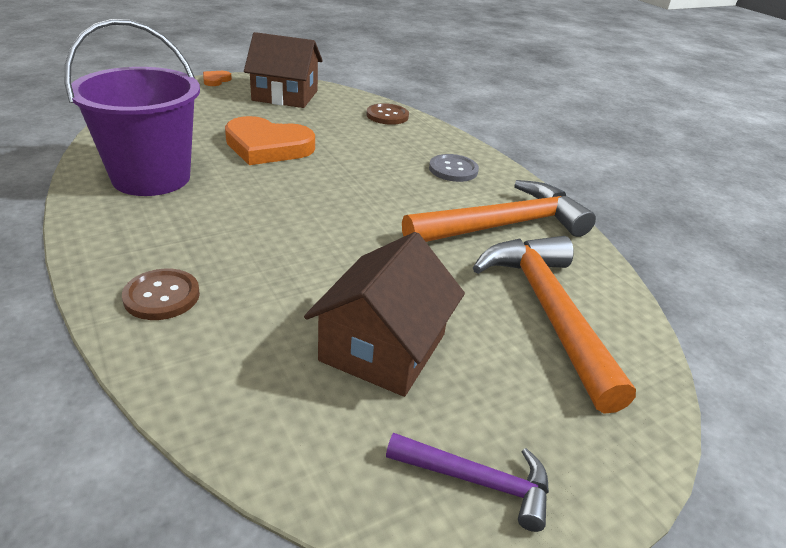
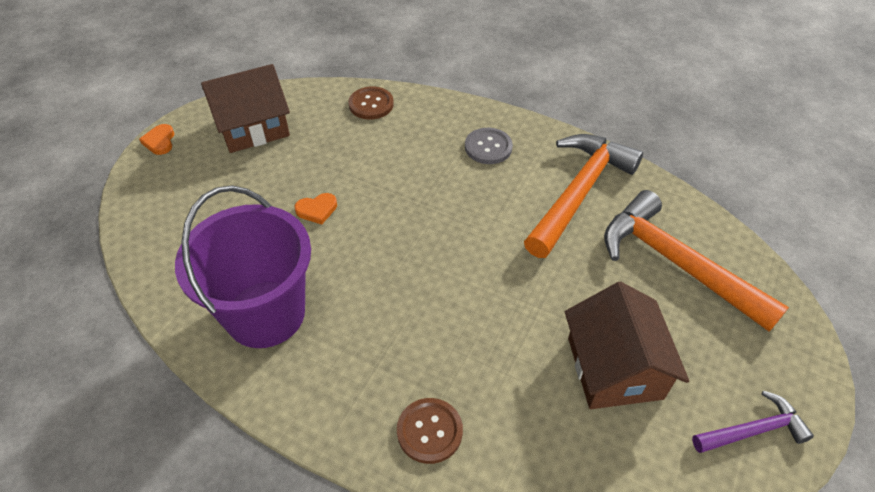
camera: 30 degrees left, 15 degrees up
(267, 146) = (317, 210): orange heart -> orange heart, size x0.43

